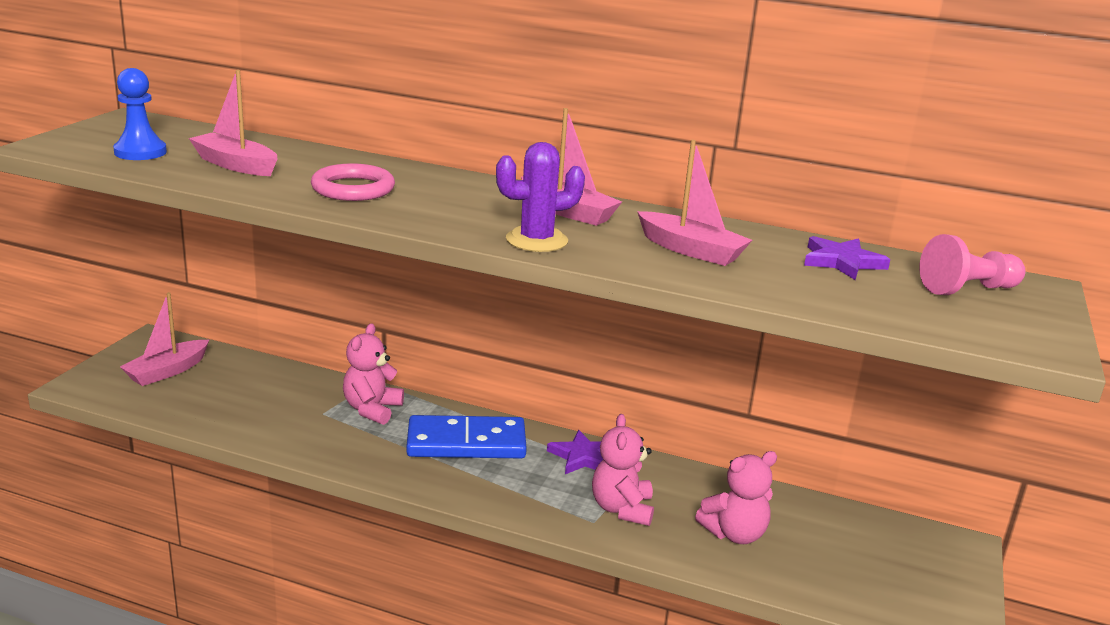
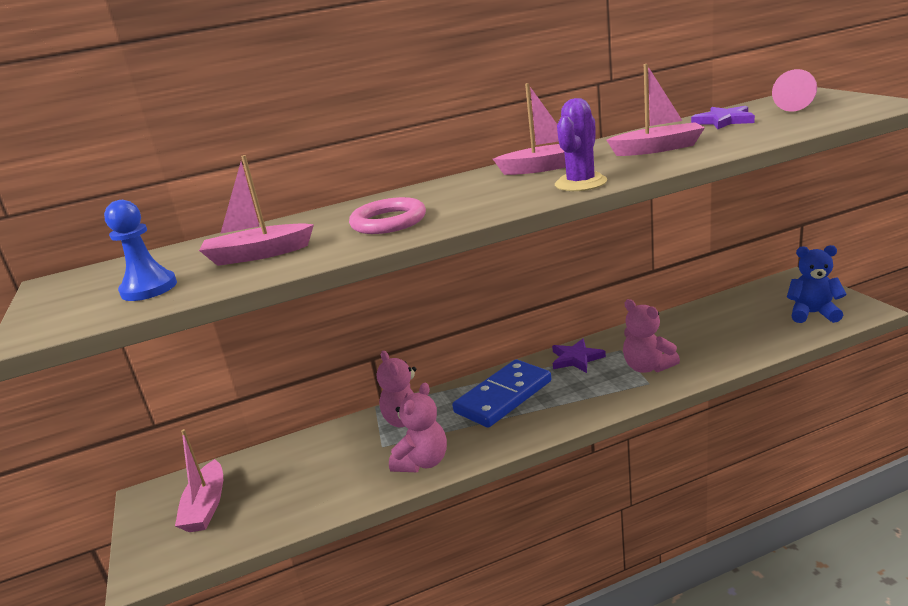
camera: 35 degrees left, 0 degrees up
(734, 534) = (714, 339): pink teddy bear -> pink teddy bear (423, 462)
(891, 588) = (812, 313): none -> blue teddy bear

